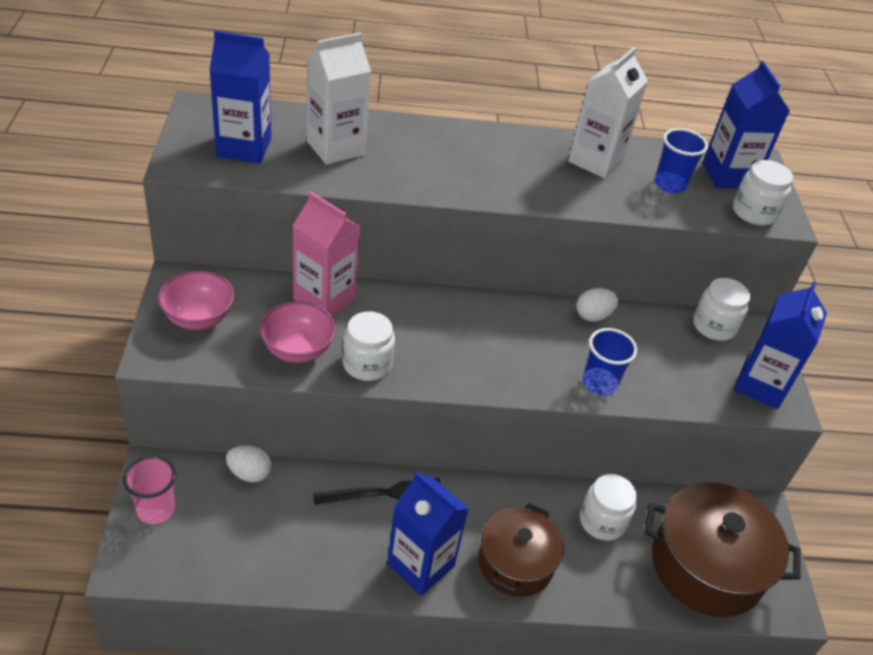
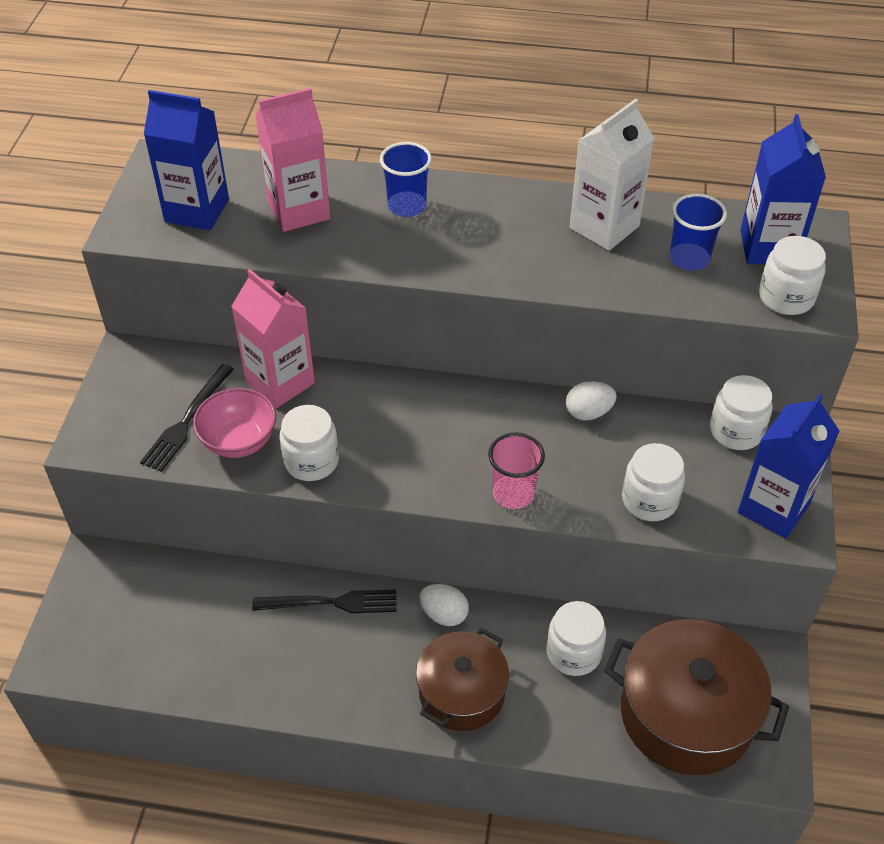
camera: 15 degrees right, 5 degrees up
(156, 509) = (87, 604): pink cup -> pink cup (513, 494)
(198, 318) = (140, 400): pink bowl -> none
(246, 334) = (187, 420): none -> black fork
(249, 473) = (190, 571): white egg -> white egg (444, 614)
(335, 148) = (299, 210): white carton -> pink carton
(420, 565) = (355, 686): blue carton -> none
(599, 383) = (574, 496): blue cup -> blue cup (407, 206)
(661, 383) = (649, 500): none -> white jar

